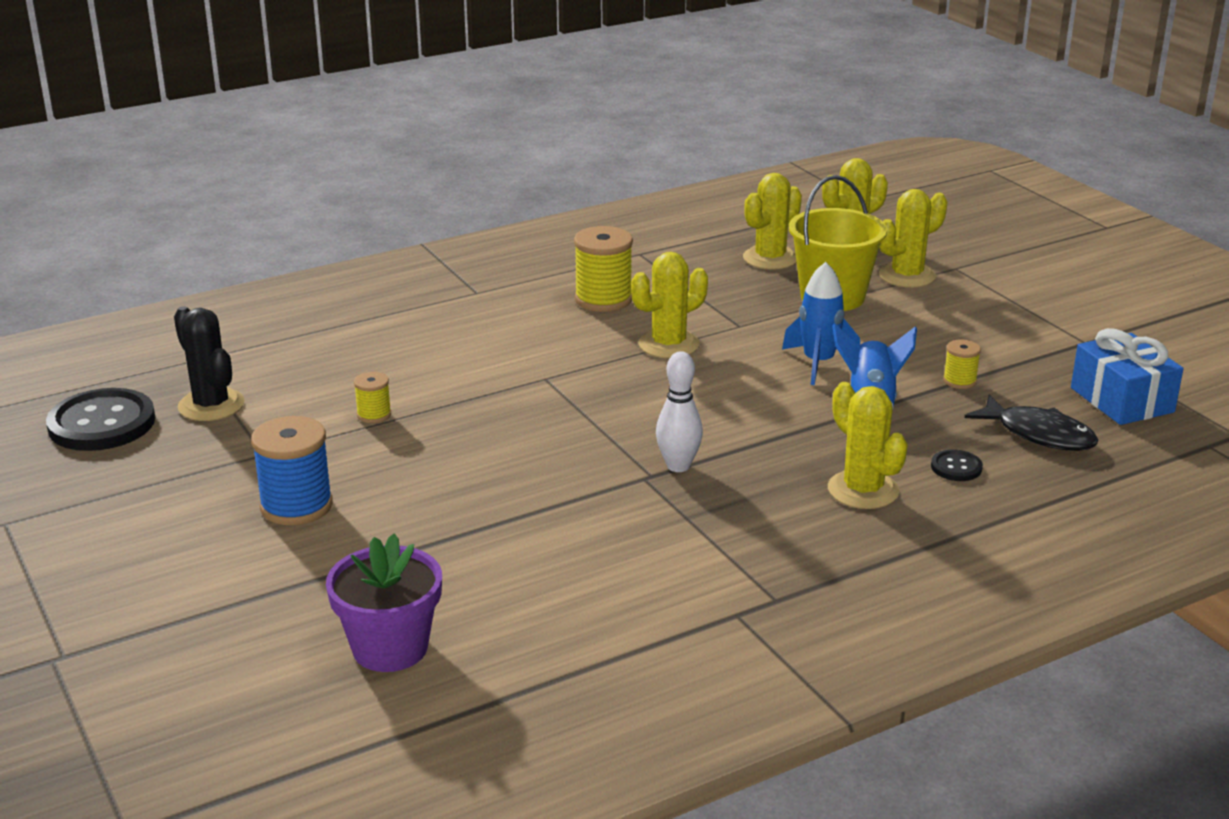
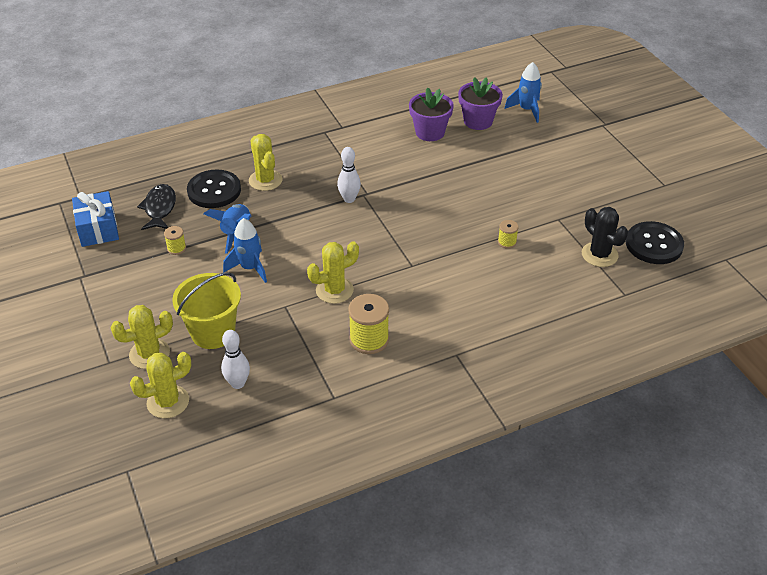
camera: 175 degrees left, 15 degrees up
(250, 688) = (526, 110): none -> blue rocket
(296, 506) = (532, 186): blue spool -> none
(515, 612) = (430, 132): none -> purple flower pot
(770, 258) = (238, 383): yellow cactus -> white bowling pin
(956, 467) = (214, 190): black button -> black button, size x2.15
(1039, 434) = (159, 208): black fish -> black fish turned 45 degrees clockwise

